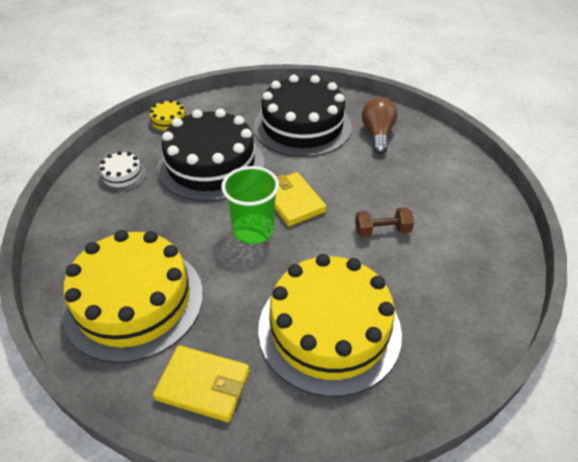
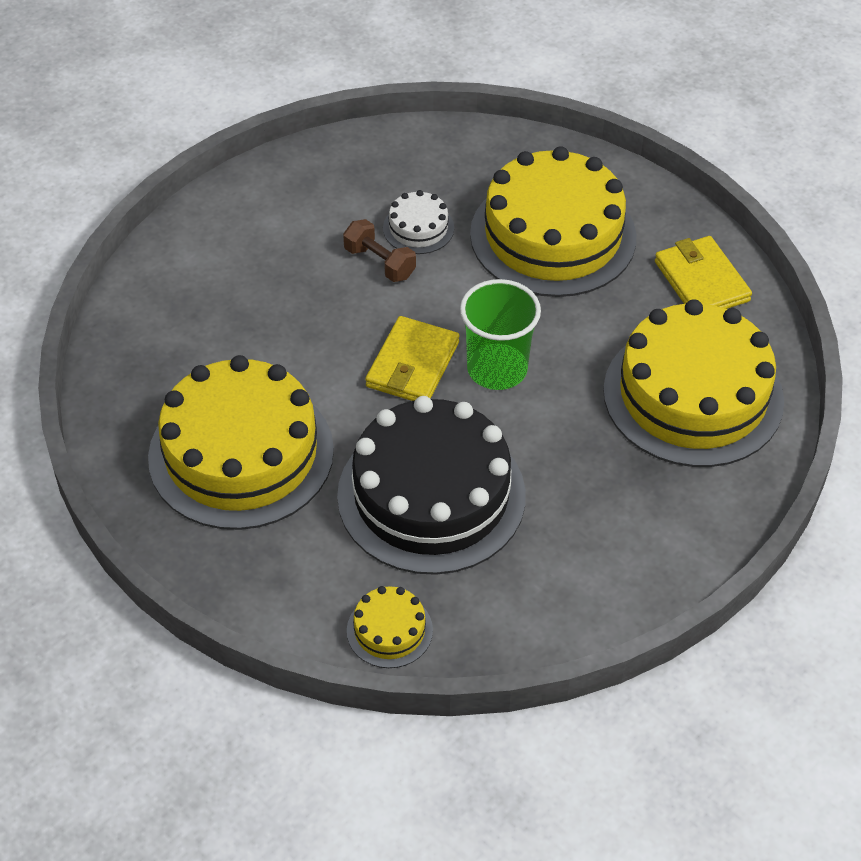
camera: 130 degrees left, 5 degrees up
(122, 175) = (555, 576): white cake -> white cake (418, 228)
(302, 126) = (241, 453): black cake -> yellow cake
(377, 134) = (184, 359): brown light bulb -> none

